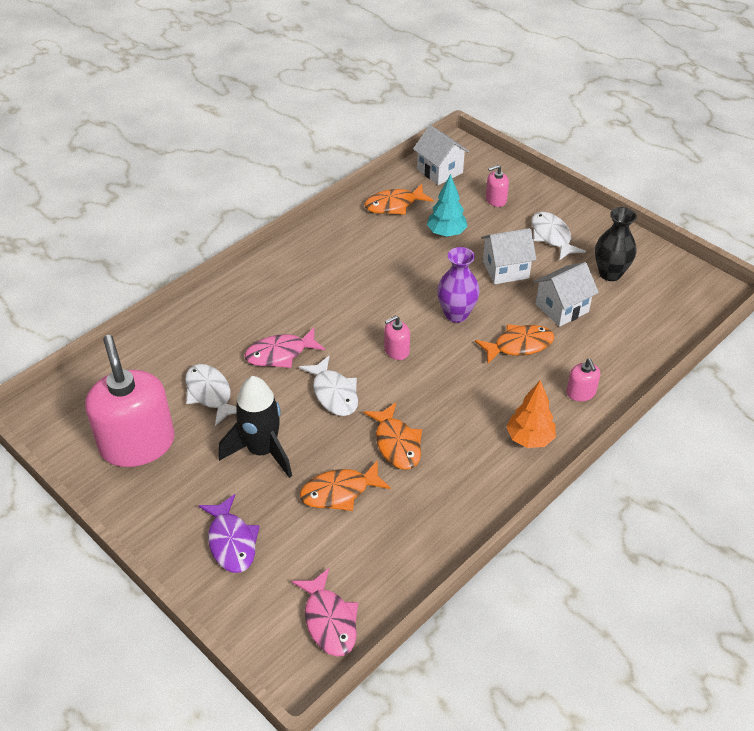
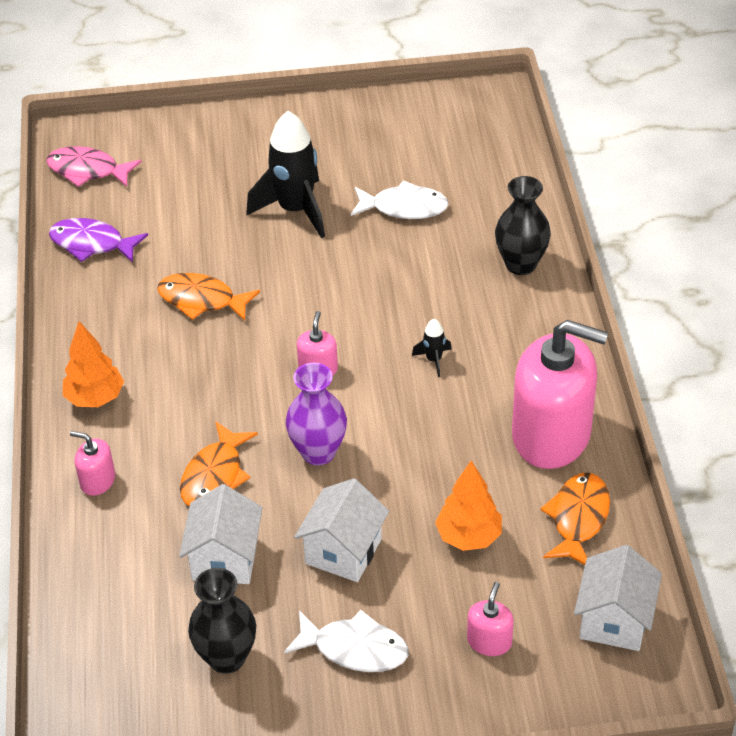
camera: 130 degrees right, 0 degrees up
(137, 444) = (390, 140): pink soap dispenser -> pink soap dispenser (551, 435)
(220, 311) = (521, 264): none -> black vase
(231, 541) = (221, 152): purple fish -> purple fish (92, 244)
(280, 354) = (408, 279): pink fish -> none
(334, 393) = (312, 290): white fish -> none
(339, 306) = (434, 360): none -> black rocket
(340, 492) = (194, 235): orange fish -> none
(439, 171) = (614, 620): white house -> white house turned 75 degrees counterclockwise
(446, 233) = (468, 537): turquoise tree -> orange tree

